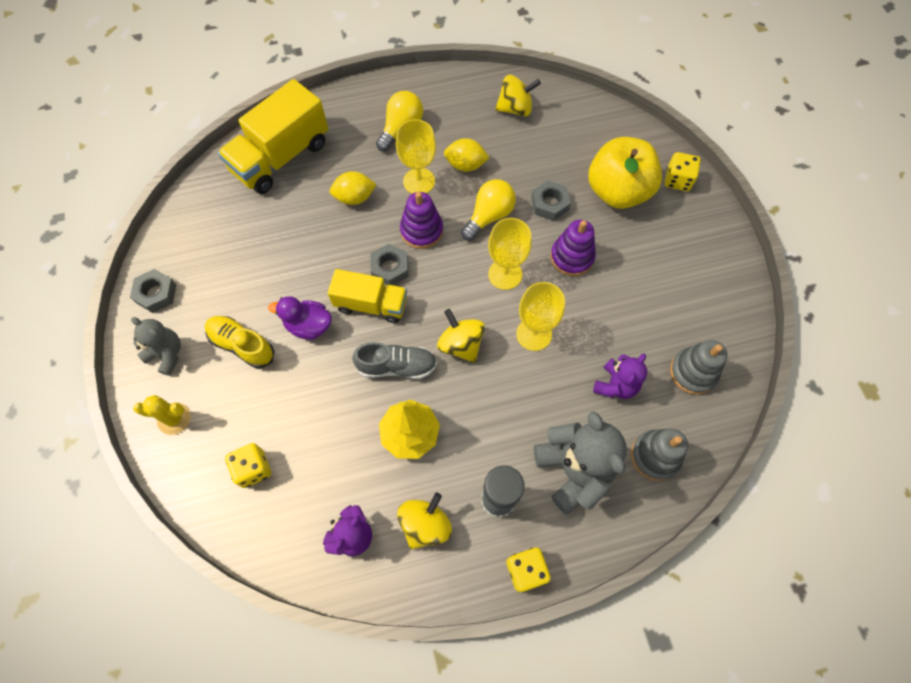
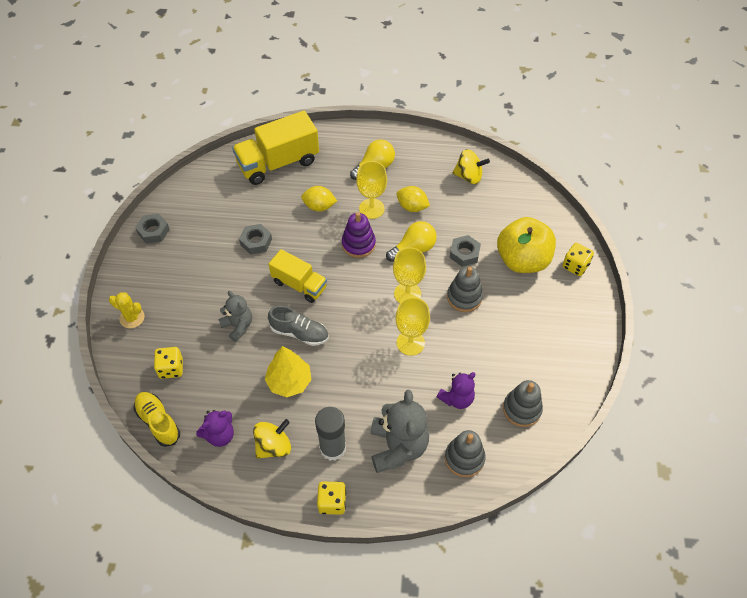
camera: 20 degrees right, 10 degrees down
(167, 354) = (144, 274): grey teddy bear -> grey teddy bear (238, 326)
(242, 345) = (197, 284): yellow shoe -> yellow shoe (158, 422)
(309, 326) = (249, 285): purple duck -> none
(390, 268) = (324, 263): grey nut -> grey nut (256, 242)
(461, 344) = (352, 332): yellow spinning top -> none
(572, 257) = (464, 297): purple stacking toy -> grey stacking toy

